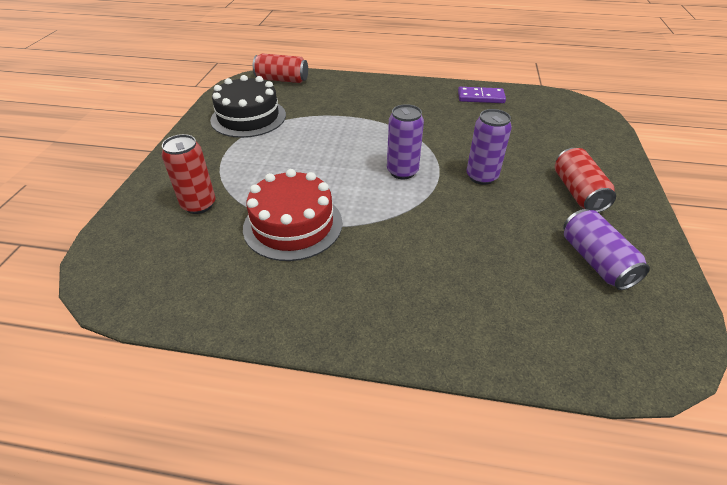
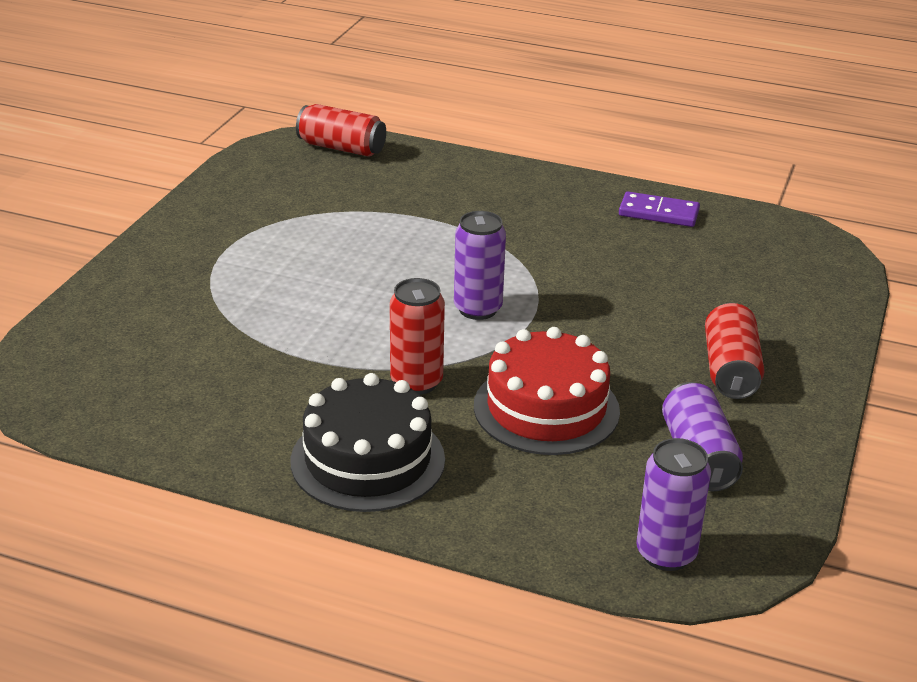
camera: 10 degrees right, 10 degrees down
(199, 205) = (172, 316): red can -> red can (416, 382)
(248, 117) = (272, 203): black cake -> black cake (367, 460)
(293, 225) = (294, 358): red cake -> red cake (546, 408)
(481, 177) = (594, 331): purple can -> purple can (666, 554)

